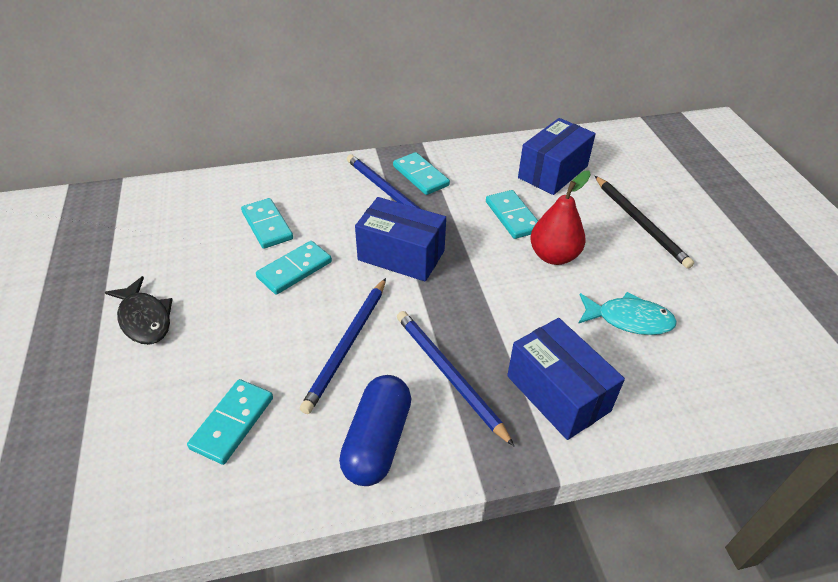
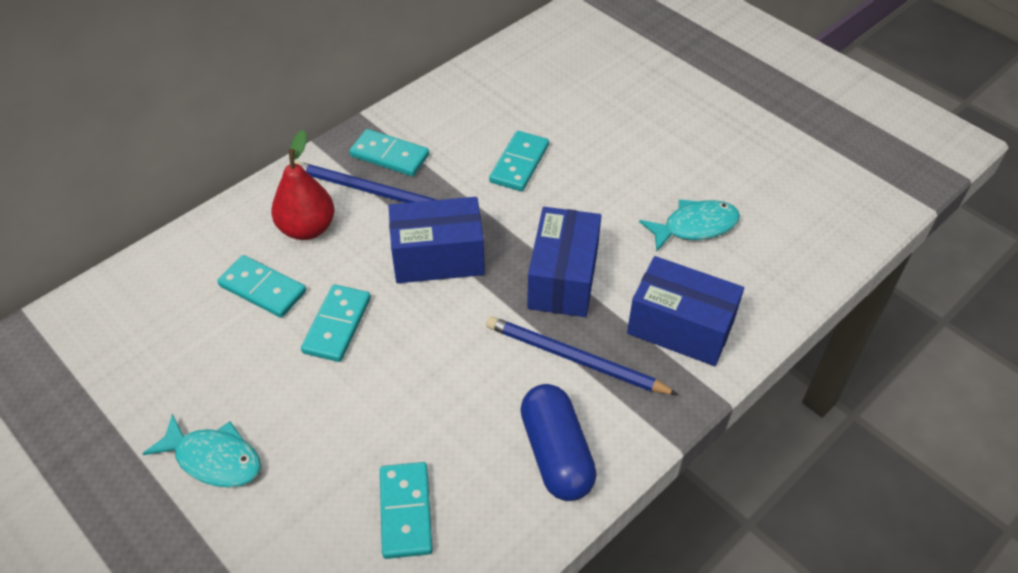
camera: 30 degrees left, 5 degrees up
(144, 319) = (213, 459): black fish -> turquoise fish
(347, 345) = (457, 378): blue pencil -> none
(513, 216) = (519, 164): turquoise domino -> turquoise domino turned 75 degrees clockwise
(553, 172) = (525, 94): blue box -> blue box (563, 279)
(553, 256) = (587, 191): red pear -> red pear (307, 228)
(640, 223) = (644, 119): black pencil -> none

